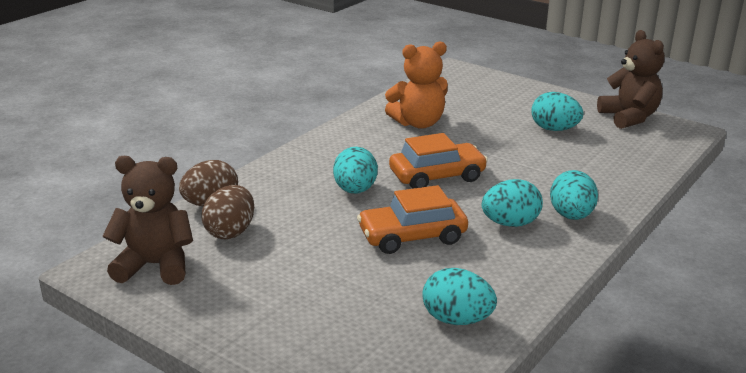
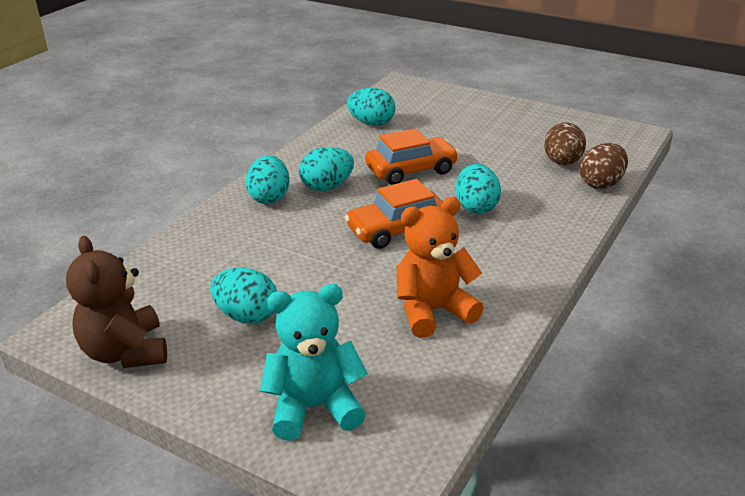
camera: 175 degrees right, 5 degrees up
(155, 265) = (596, 137): brown teddy bear -> none
(497, 90) = (314, 407): none -> turquoise teddy bear

